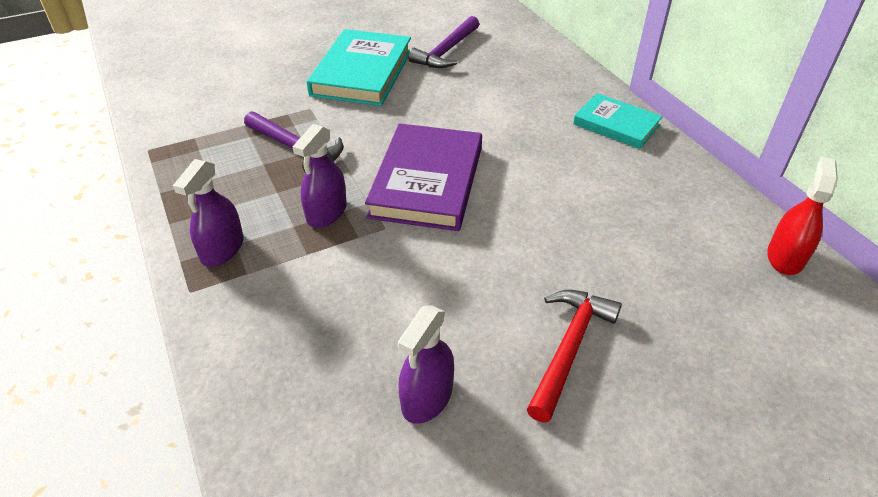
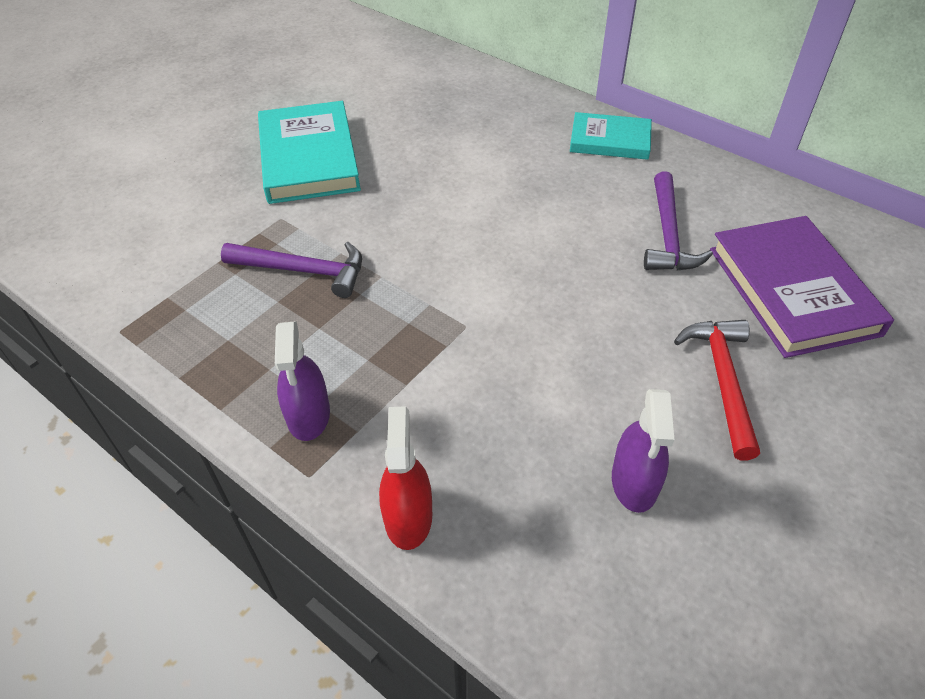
camera: 25 degrees left, 5 degrees up
(326, 212) = (392, 331): purple spray bottle -> none
(427, 181) = (472, 261): purple book -> purple book (792, 291)
(446, 51) = (384, 106): purple hammer -> purple hammer (668, 235)
(785, 257) = (834, 226): red spray bottle -> red spray bottle (408, 517)

